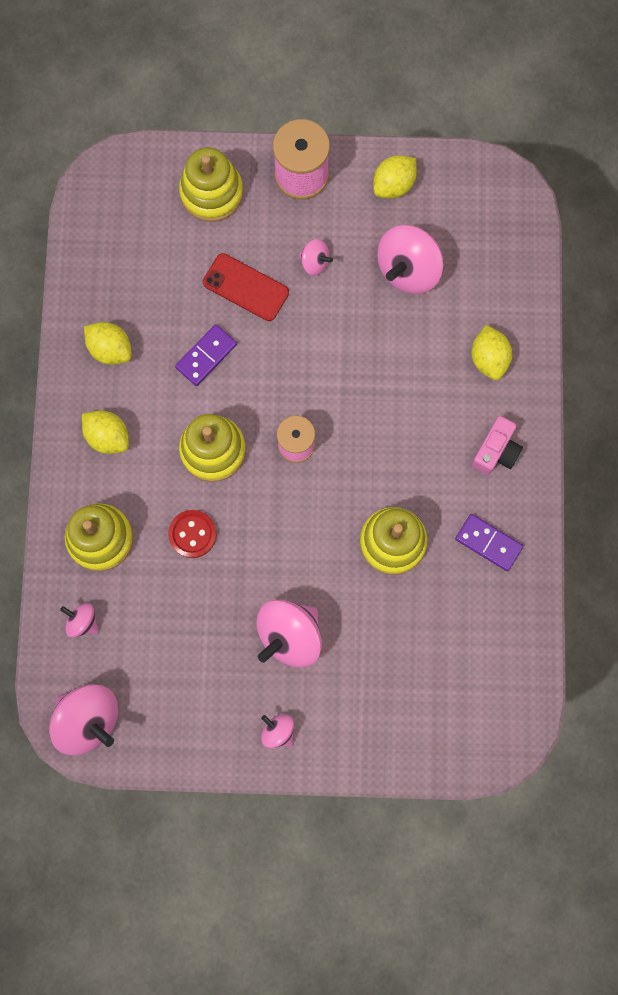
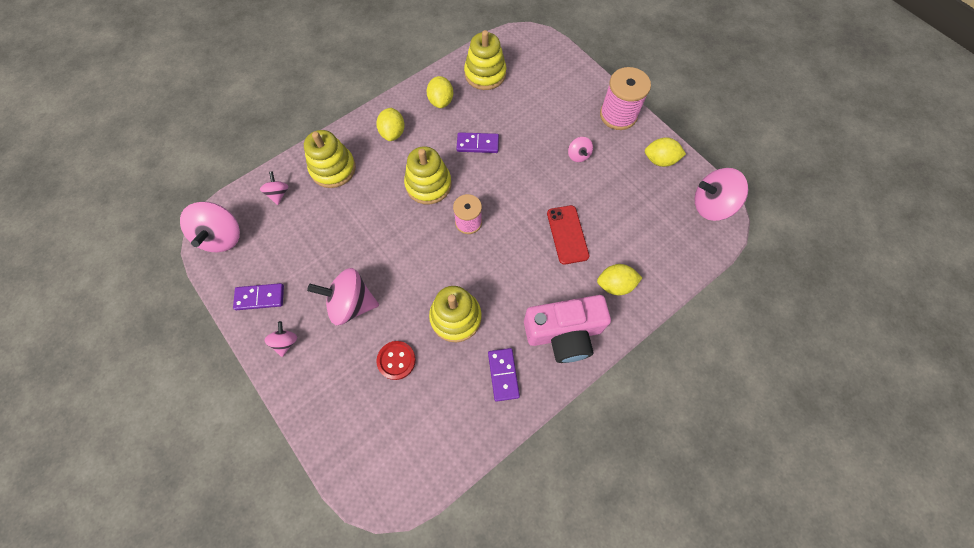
camera: 50 degrees right, 10 degrees down
(192, 534) = (372, 209): red button -> red button (396, 360)
(202, 725) = (260, 297): none -> purple domino
(211, 193) = (566, 84): yellow stacking toy -> yellow stacking toy (485, 74)
(245, 287) = (532, 134): red phone -> red phone (567, 234)
(408, 270) = (622, 203): pink spinning top -> pink spinning top (711, 205)
(489, 358) = (615, 285): yellow lemon -> yellow lemon turned 45 degrees clockwise
(496, 451) = (564, 333): pink camera -> pink camera, size x1.79

